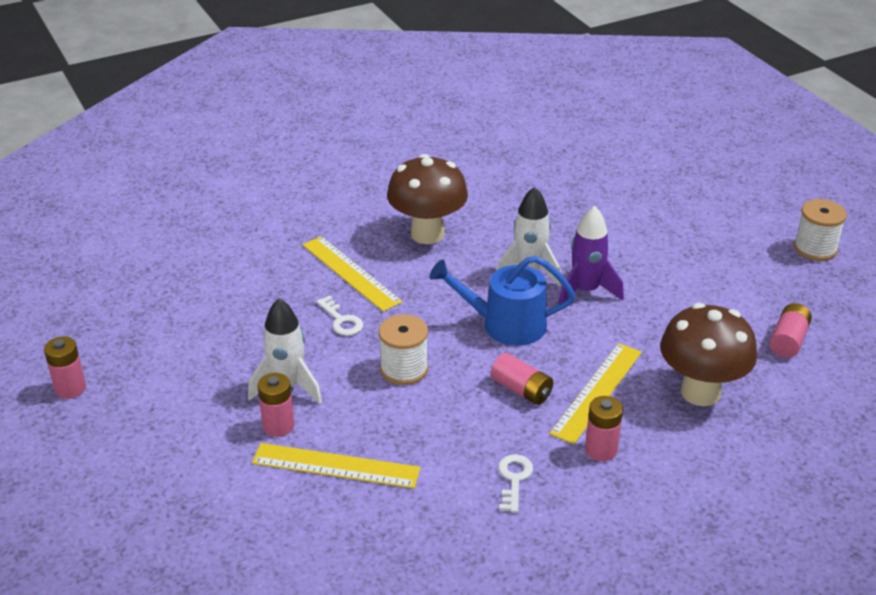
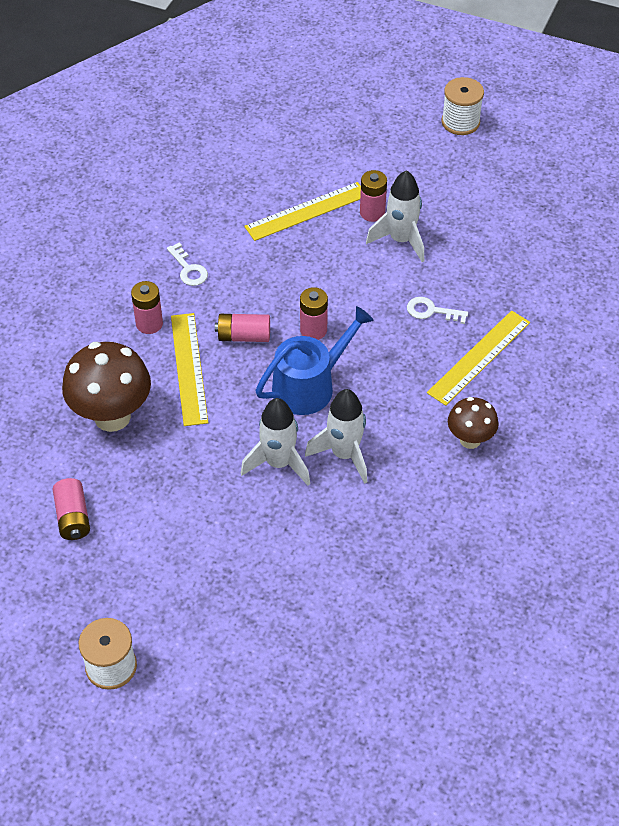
camera: 140 degrees right, 15 degrees up
(70, 388) = (529, 156): pink battery -> pink battery (313, 330)
(350, 273) = (479, 357): yellow ruler -> yellow ruler turned 60 degrees counterclockwise
(404, 369) = (341, 301): white spool -> white spool (460, 122)
(427, 234) = (470, 440): brown mushroom -> brown mushroom, size x0.57
(586, 291) = (278, 463): purple rocket -> white rocket

